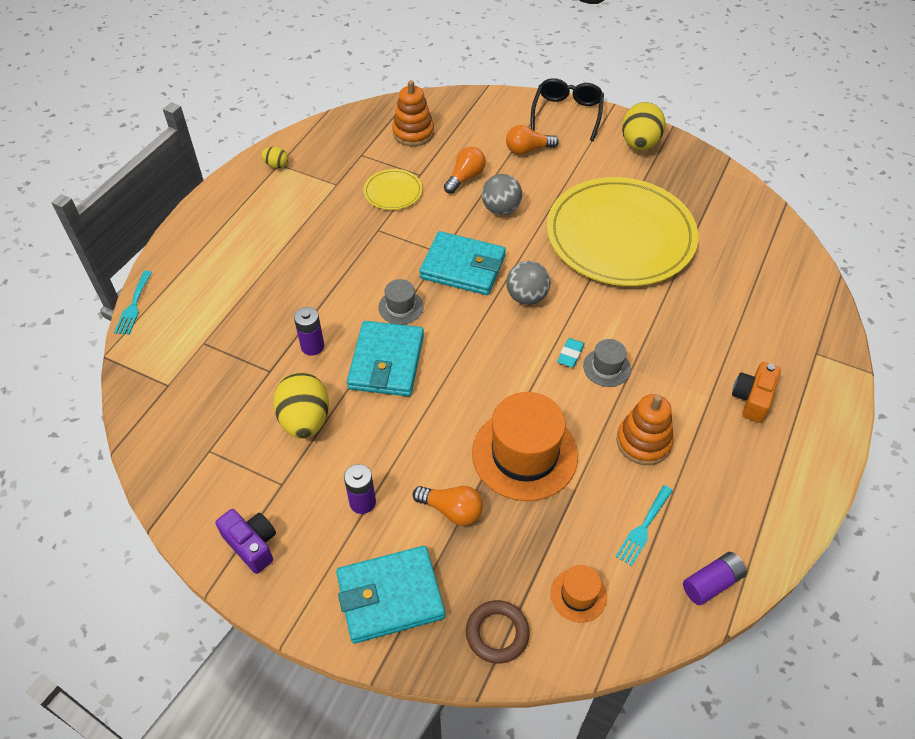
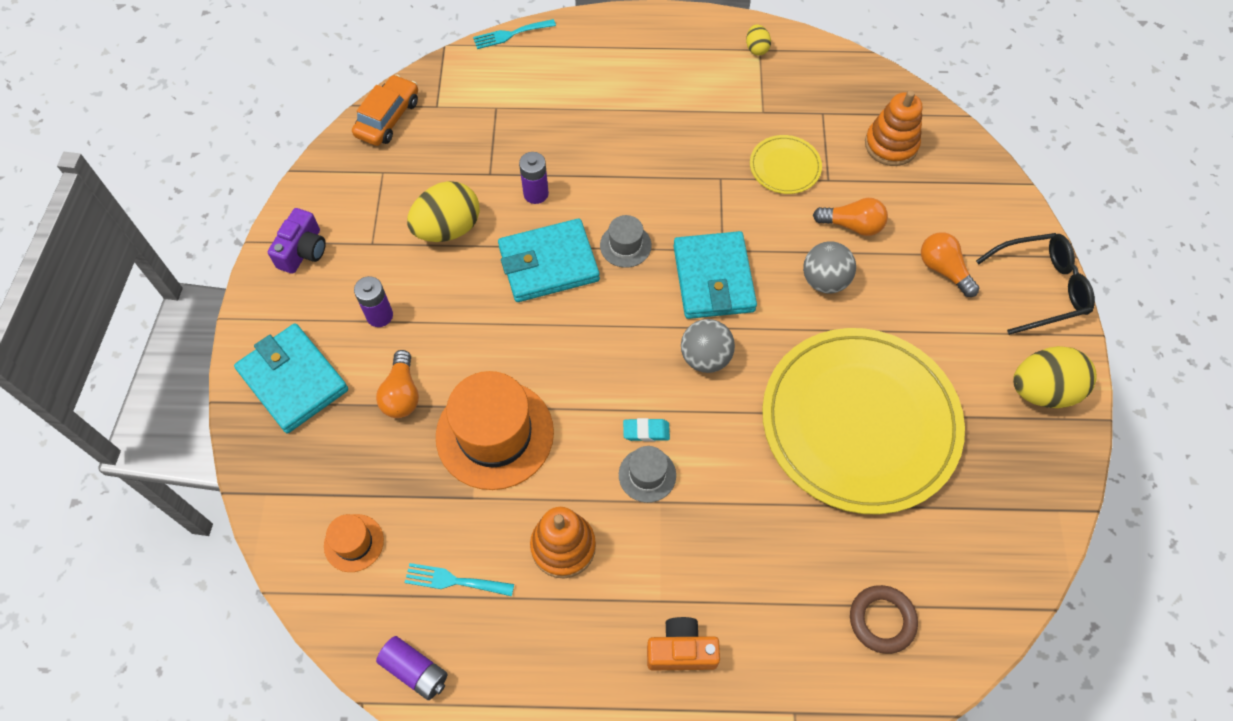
camera: 65 degrees right, 10 degrees up
(151, 426) = (388, 118): none -> orange car
(497, 633) = (288, 484): brown ring -> brown ring (882, 620)

